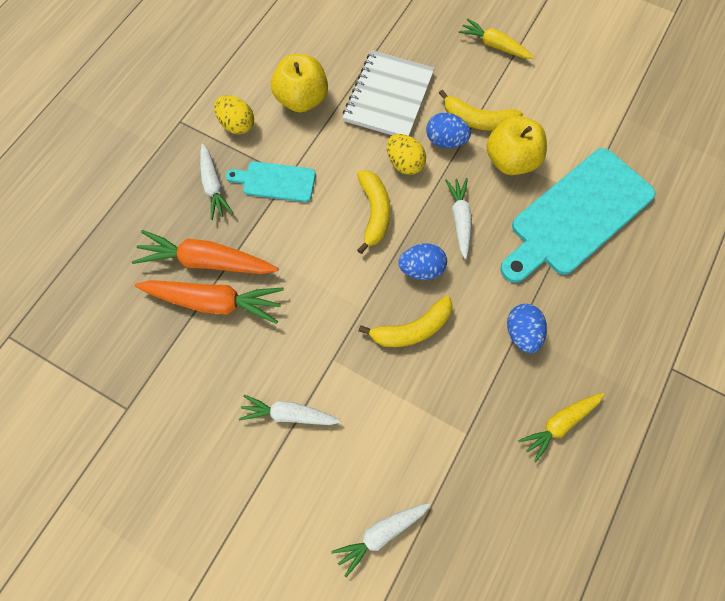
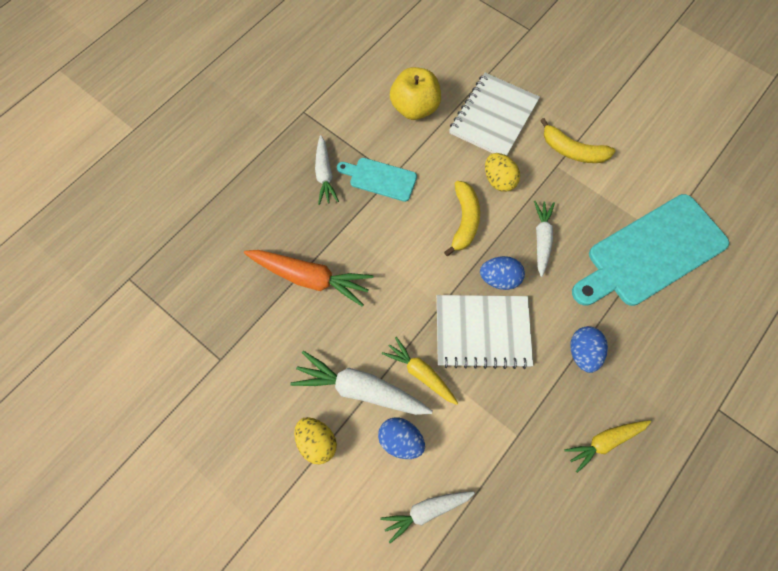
camera: 10 degrees right, 0 degrees up
(207, 261) = (309, 241): orange carrot -> none
(237, 125) = (353, 122): yellow egg -> yellow egg (317, 441)
(289, 414) = (361, 389): white carrot -> white carrot, size x1.57
(412, 329) = (482, 332): yellow banana -> white notebook
(445, 141) = (539, 165): blue egg -> blue egg (400, 440)
(494, 46) = (598, 84): yellow carrot -> yellow carrot (421, 373)
(510, 160) = (597, 192): yellow apple -> none

